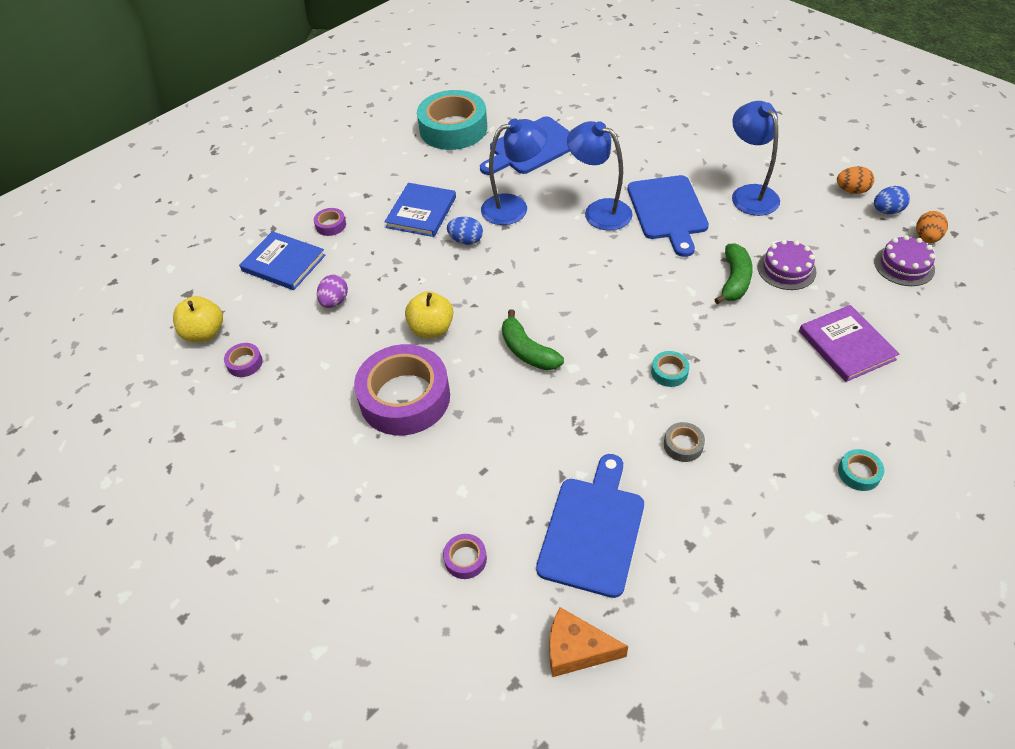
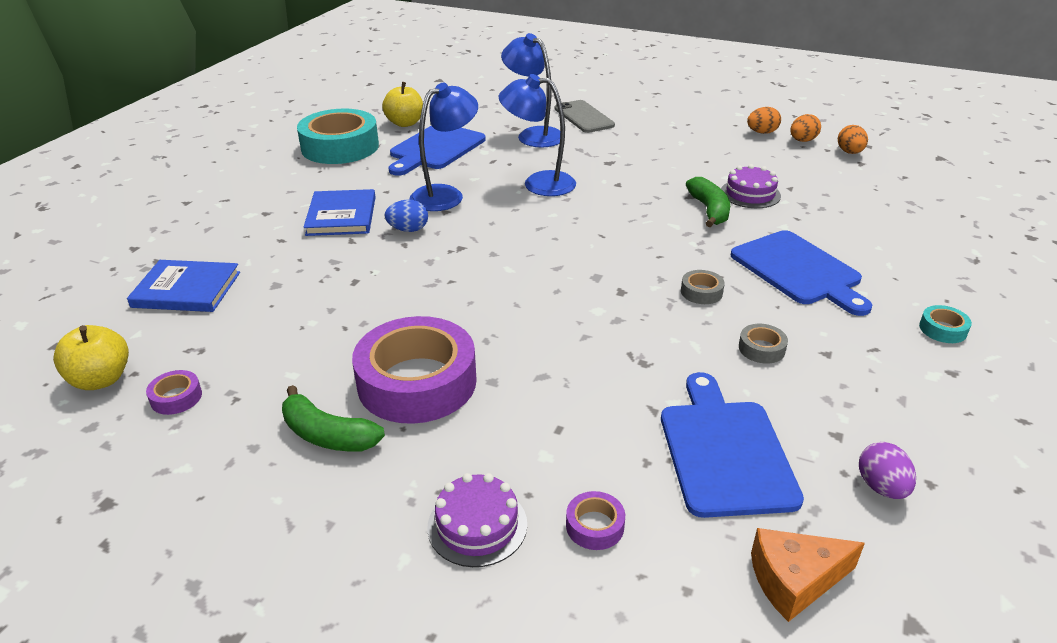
camera: 25 degrees left, 15 degrees down
(331, 225) = (233, 245): purple tape -> none
(334, 301) = (274, 311): purple egg -> purple egg (881, 487)
(431, 329) = (413, 311): yellow apple -> yellow apple (405, 123)
(527, 351) = (538, 307): green banana -> green banana (327, 435)
(668, 211) = (607, 172): blue cutting board -> blue cutting board (798, 271)
(669, 372) = (701, 292): turquoise tape -> grey tape
(685, 133) = (583, 117): none -> grey phone
(749, 194) = (674, 148): blue lamp -> blue lamp (533, 135)
(846, 345) = (848, 237): purple book -> none
(887, 211) = (802, 141): blue egg -> orange egg
(904, 265) = (847, 173): purple cake -> purple cake (477, 525)

